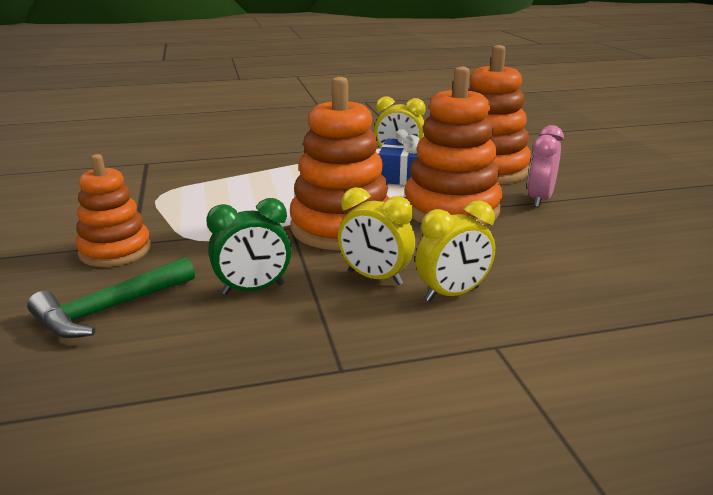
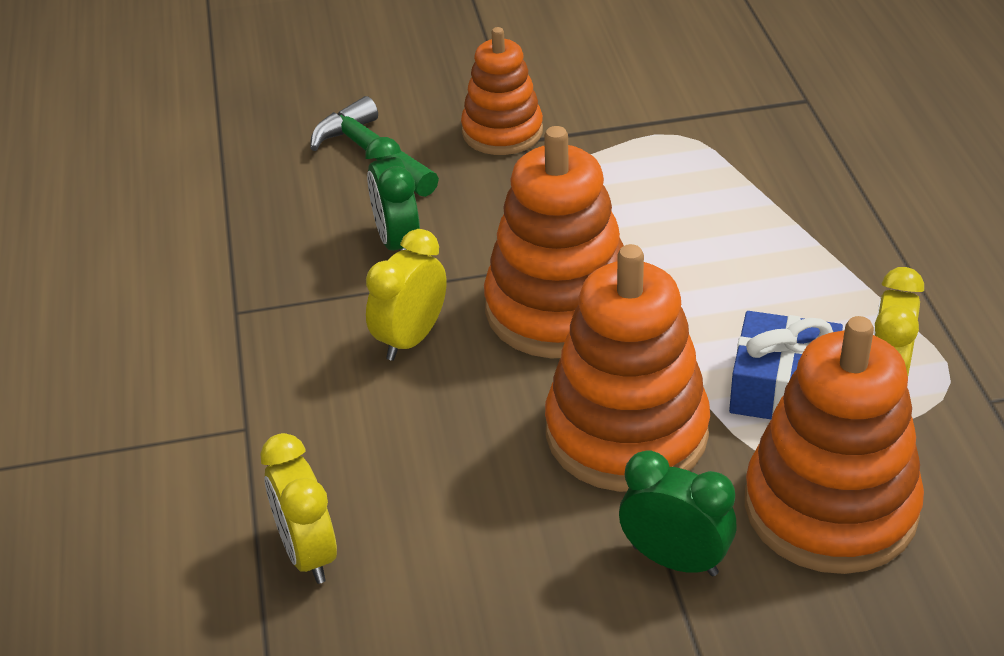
camera: 95 degrees right, 15 degrees up
(452, 294) = (360, 405): yellow clock -> yellow clock (308, 553)
(539, 199) = (675, 560): pink clock -> green clock

